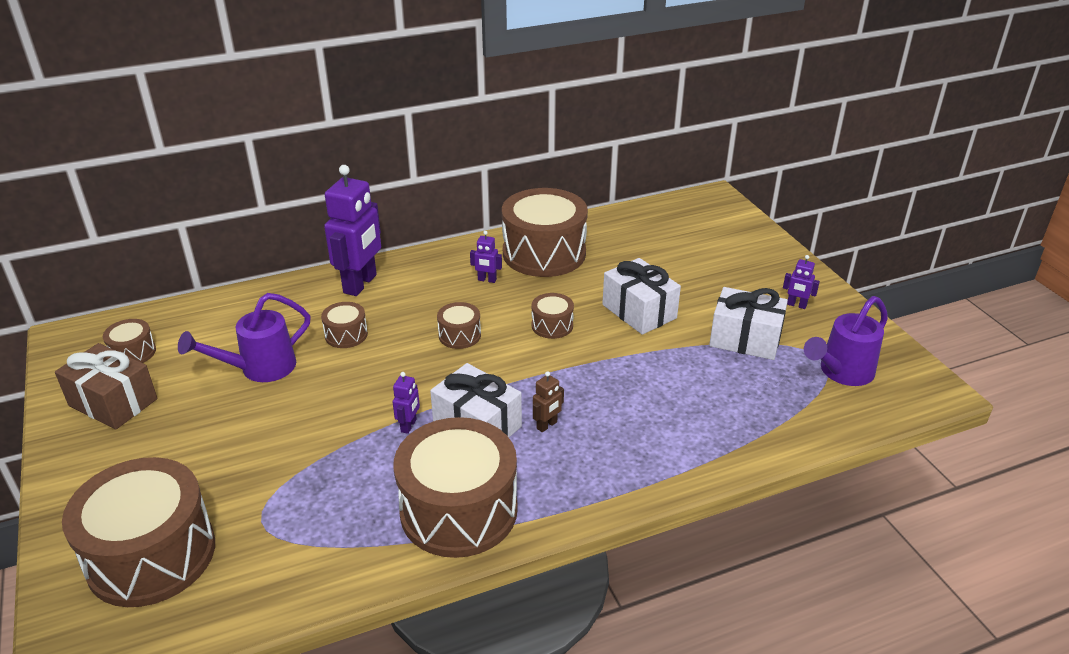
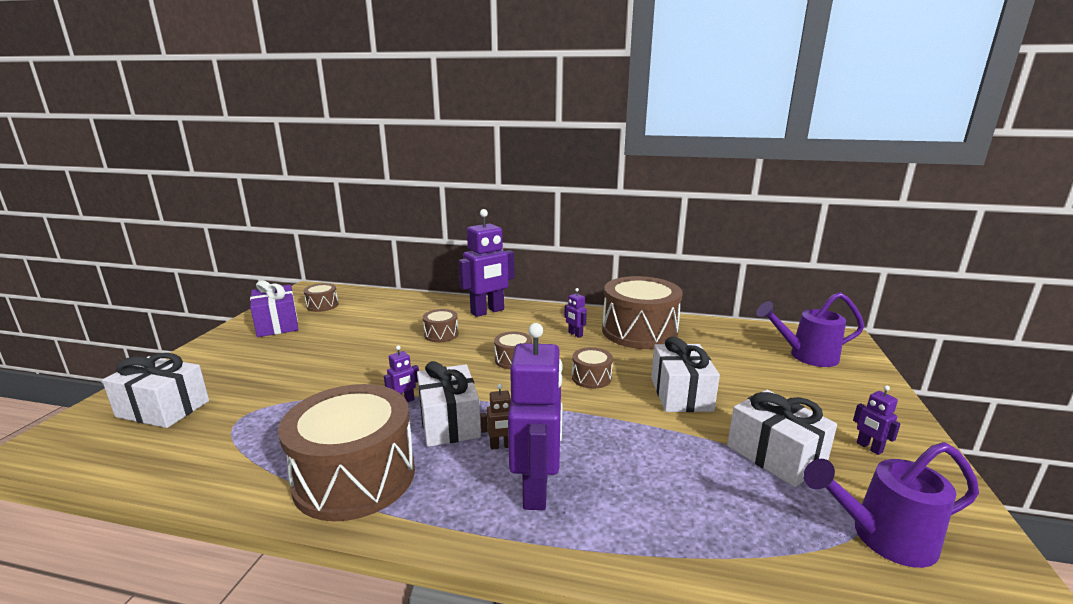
camera: 35 degrees right, 15 degrees down
(113, 402) = (277, 324): brown gift -> purple gift
(151, 555) = (163, 409): brown drum -> white gift
(260, 368) = (368, 335): purple watering can -> purple watering can (806, 356)
(612, 447) = (536, 489): none -> purple robot

